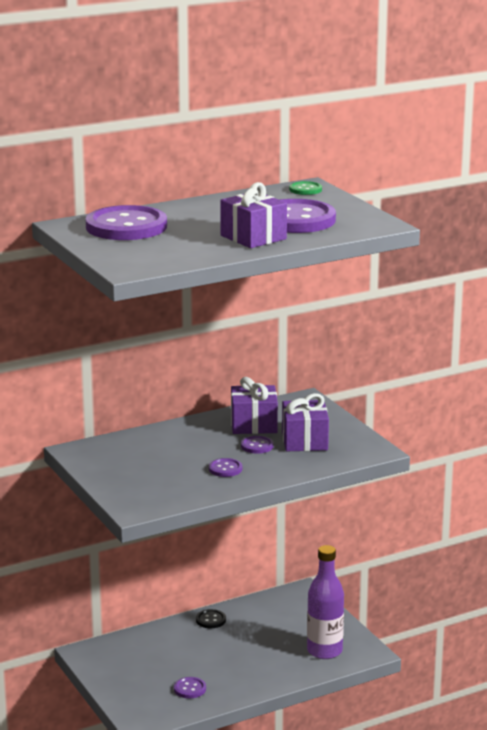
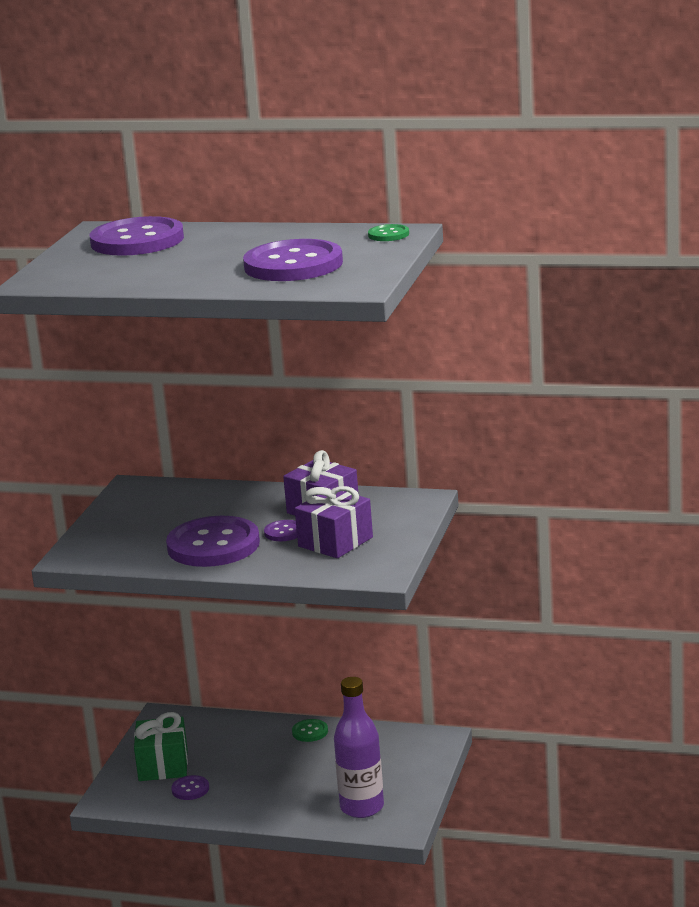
camera: 45 degrees right, 0 degrees up
(143, 682) = (163, 765): none -> green gift
(210, 620) = (310, 732): black button -> green button
(225, 469) = (213, 545): purple button -> purple button, size x2.32
(253, 237) = (209, 275): purple gift -> none

